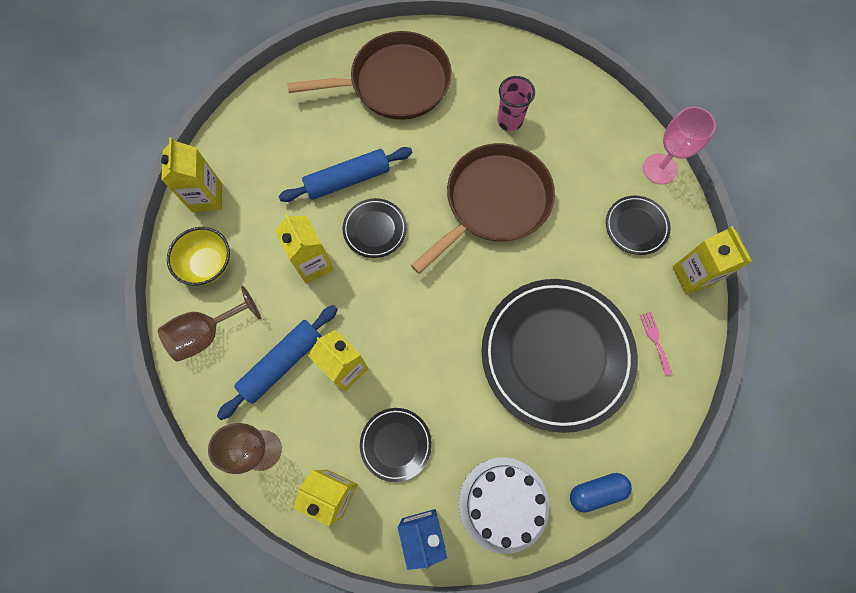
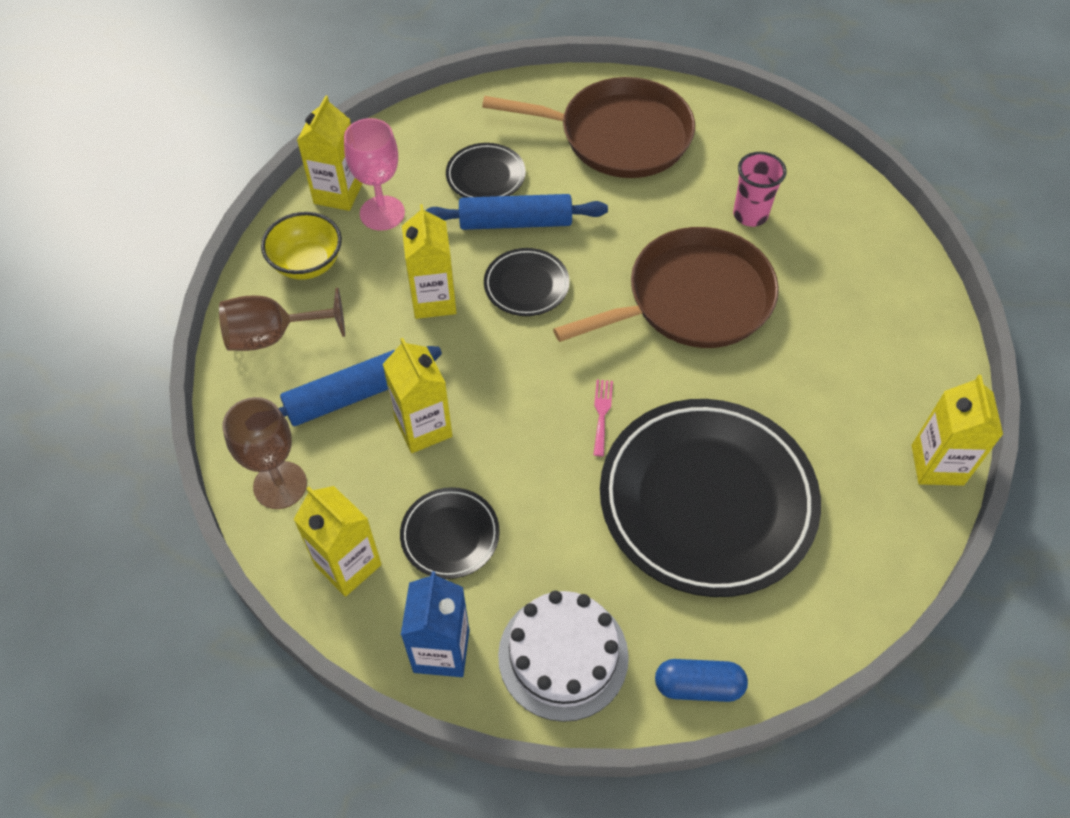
camera: 20 degrees right, 15 degrees down
(636, 226) = (877, 382): black plate -> black plate (485, 176)
(655, 340) = (853, 526): pink fork -> pink fork (602, 413)
(660, 169) = (936, 325): pink goblet -> pink goblet (382, 213)

